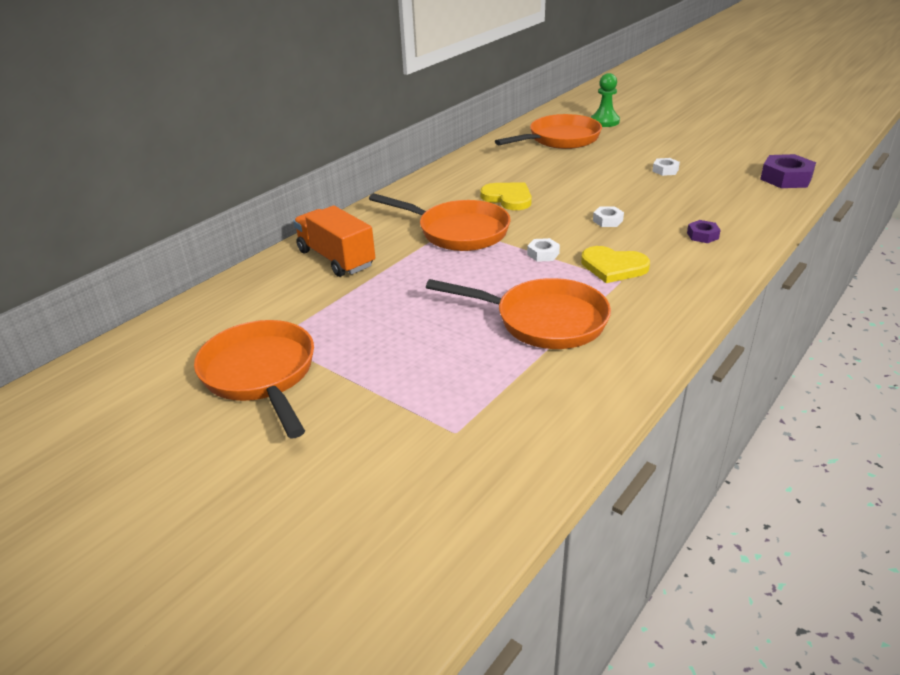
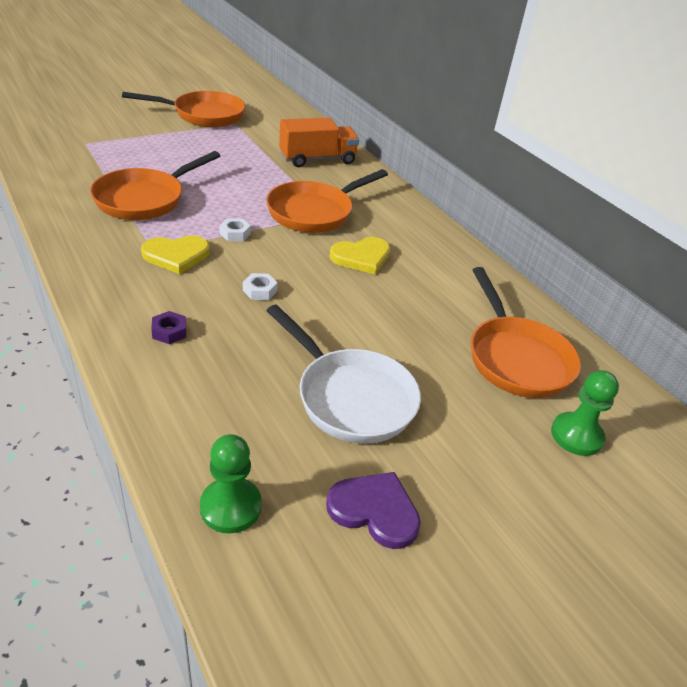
camera: 105 degrees right, 5 degrees up
(613, 267) = (176, 255): yellow heart -> yellow heart turned 150 degrees counterclockwise
(665, 170) = (350, 397): white nut -> white pan
(728, 151) = (375, 510): none -> purple heart
(786, 178) = (231, 507): purple nut -> green pawn

